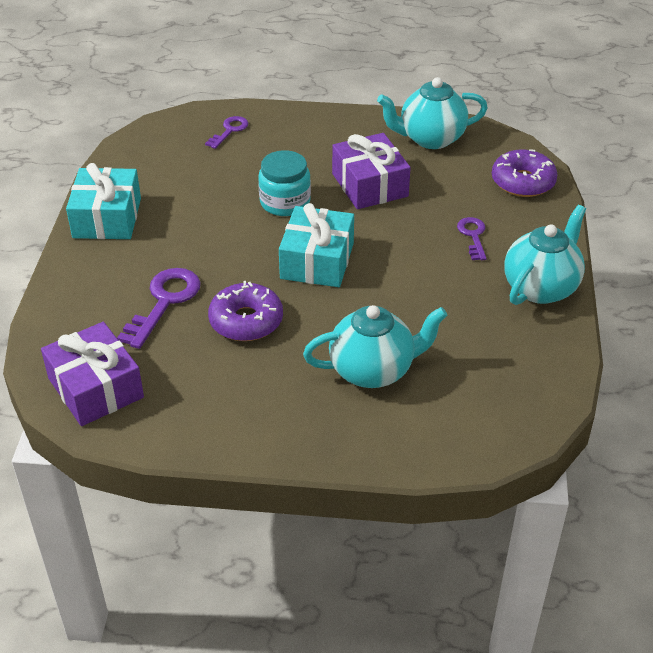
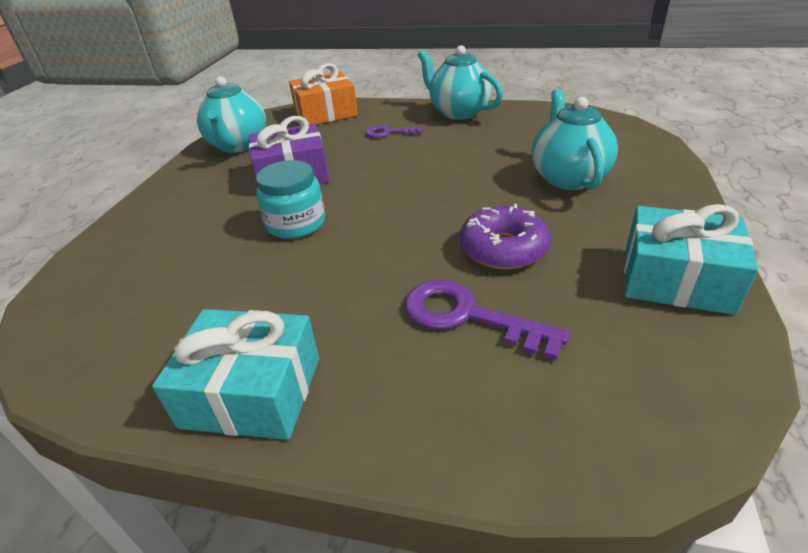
camera: 80 degrees left, 5 degrees down
(95, 388) = (658, 382): purple gift -> none
(229, 131) = (118, 266): purple key -> none
(317, 261) = (406, 204): turquoise gift -> turquoise gift (676, 279)
(523, 182) = (325, 113): purple donut -> orange gift

